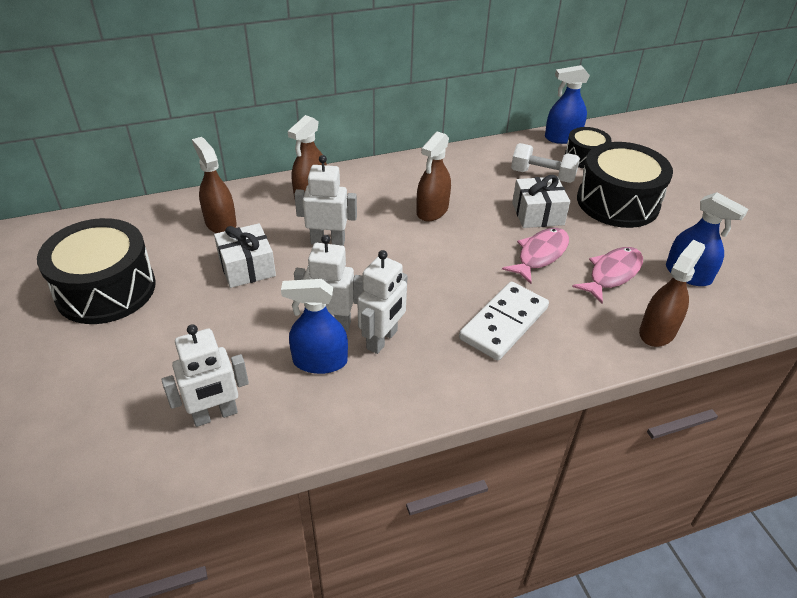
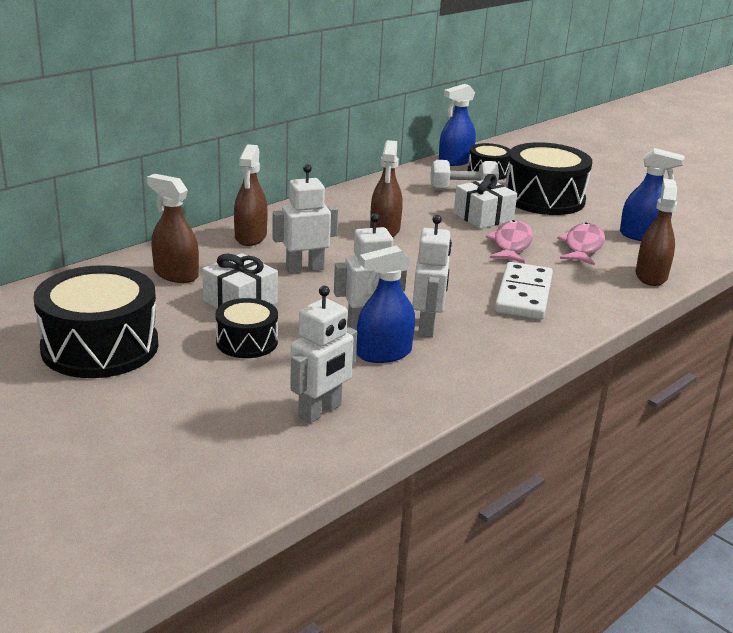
camera: 25 degrees left, 15 degrees down
(218, 315) = (247, 342): none -> black drum

